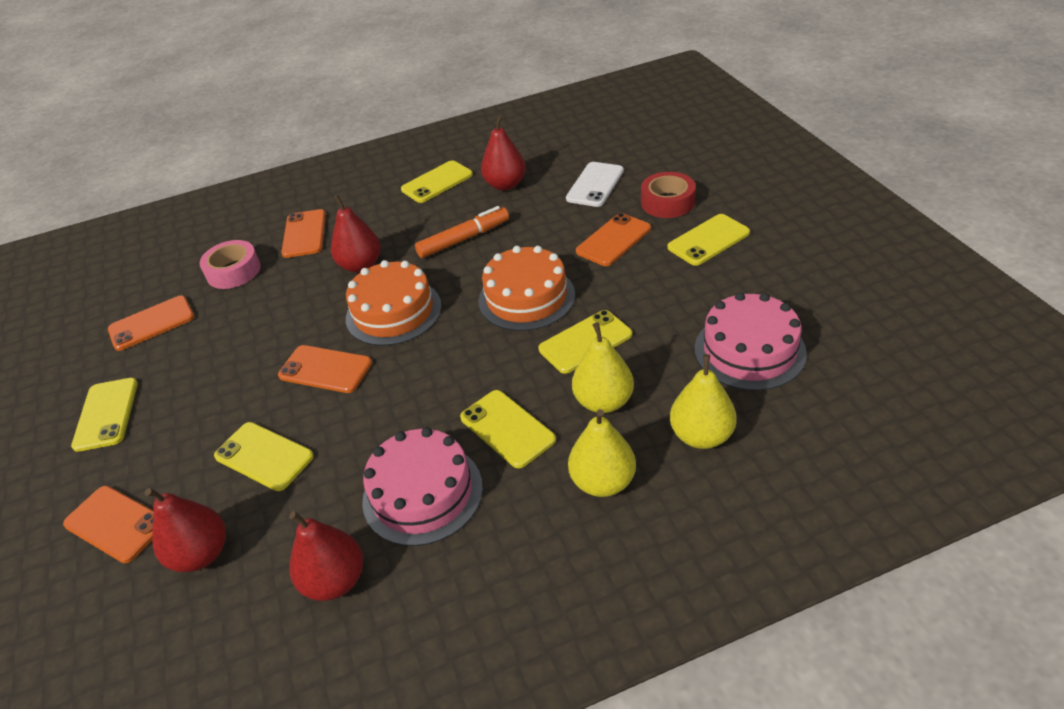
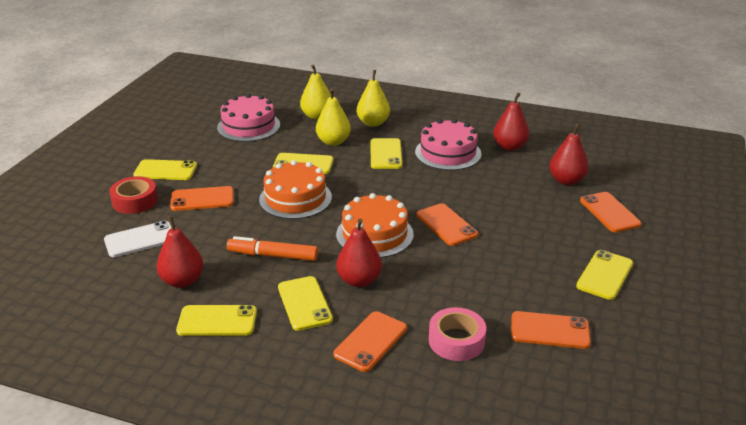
camera: 145 degrees left, 10 degrees down
(264, 456) = (513, 202): yellow phone -> yellow phone (304, 303)

